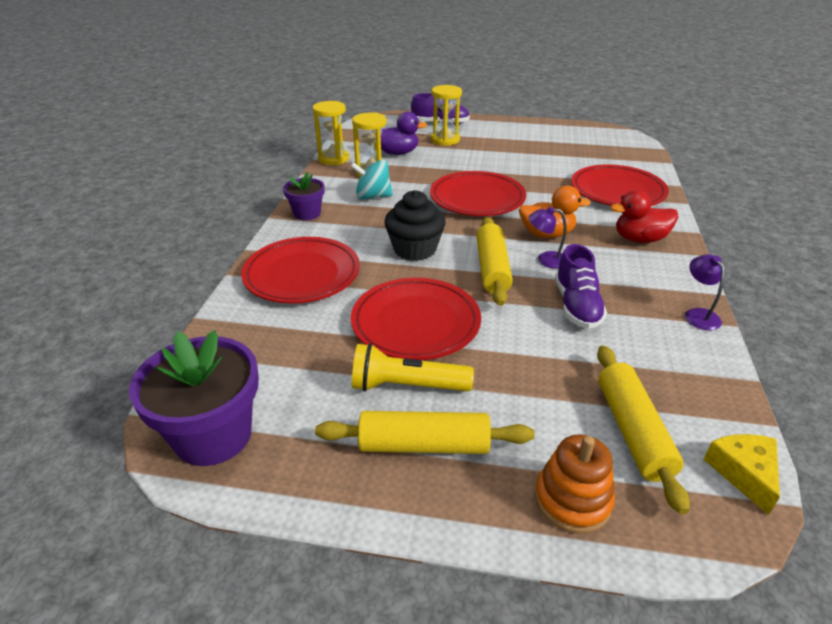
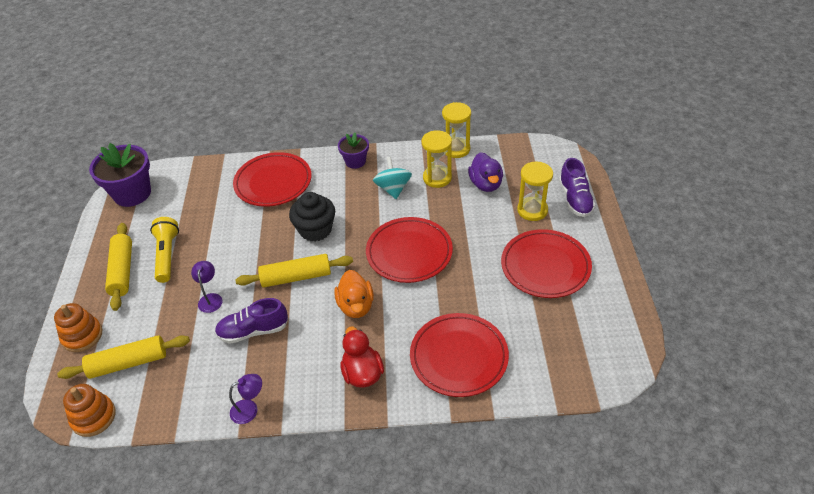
camera: 80 degrees right, 10 degrees up
(415, 323) = (226, 248): red plate -> red plate (545, 266)
(545, 260) = (314, 308): purple lamp -> purple lamp (210, 298)
(743, 473) = (93, 417): yellow cheese -> orange stacking toy

